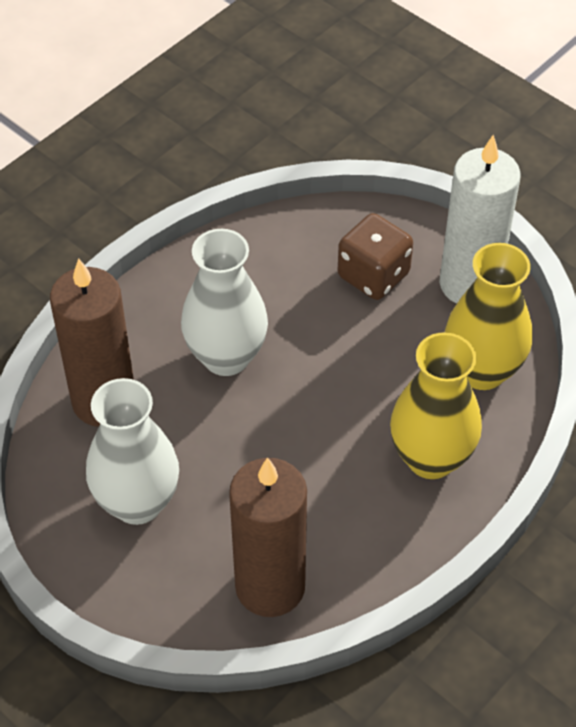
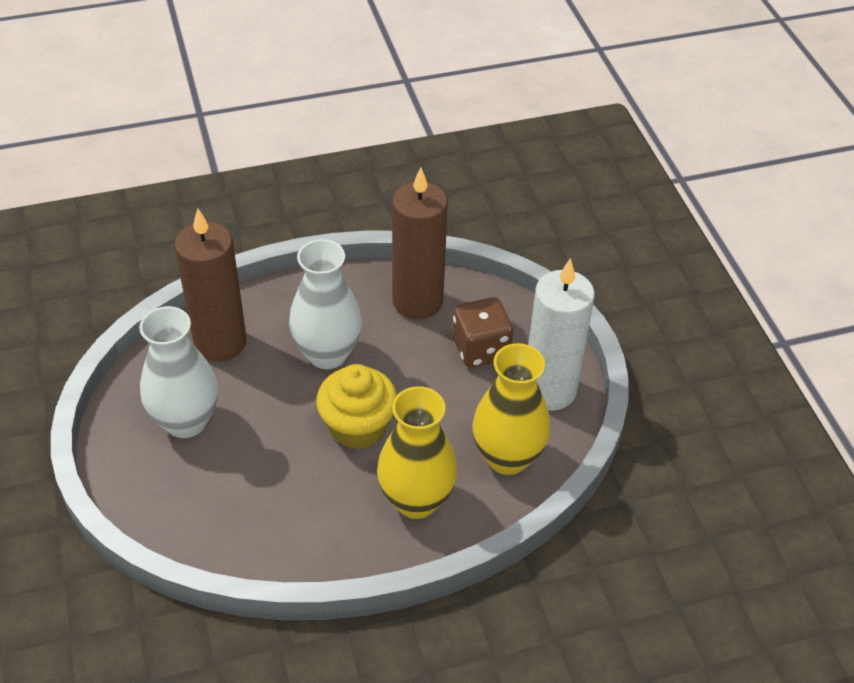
camera: 30 degrees right, 5 degrees down
(270, 586) = (226, 527): brown candle -> brown candle (417, 301)
(317, 416) = (358, 427): none -> yellow cupcake

